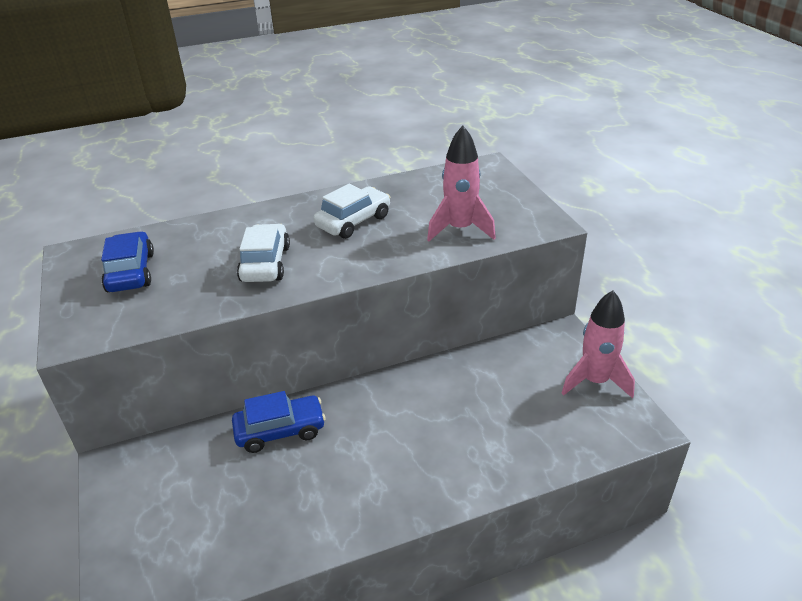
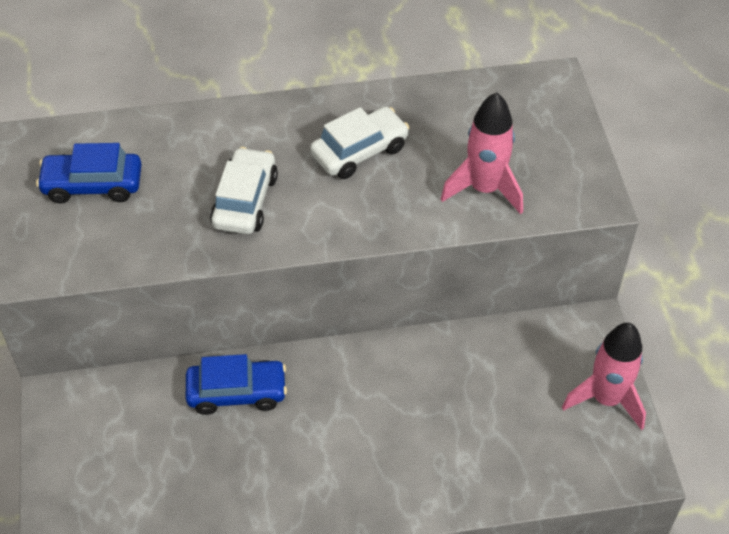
camera: 10 degrees right, 15 degrees up
(131, 272) = (93, 185): blue car -> blue car turned 90 degrees counterclockwise

